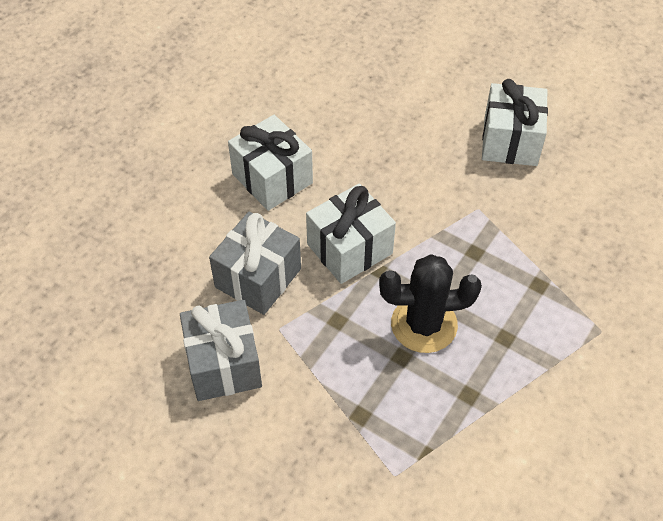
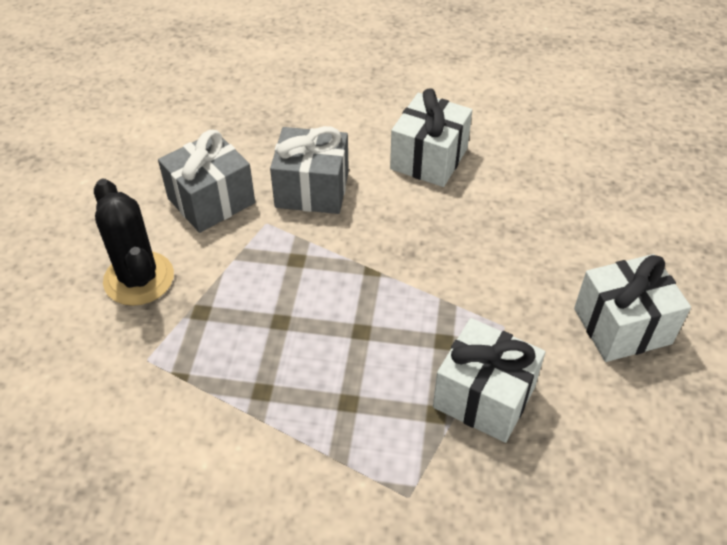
camera: 65 degrees right, 5 degrees down
(349, 249) = (383, 240): white gift -> white gift (484, 397)
(424, 324) = (327, 327): black cactus -> black cactus (139, 279)

